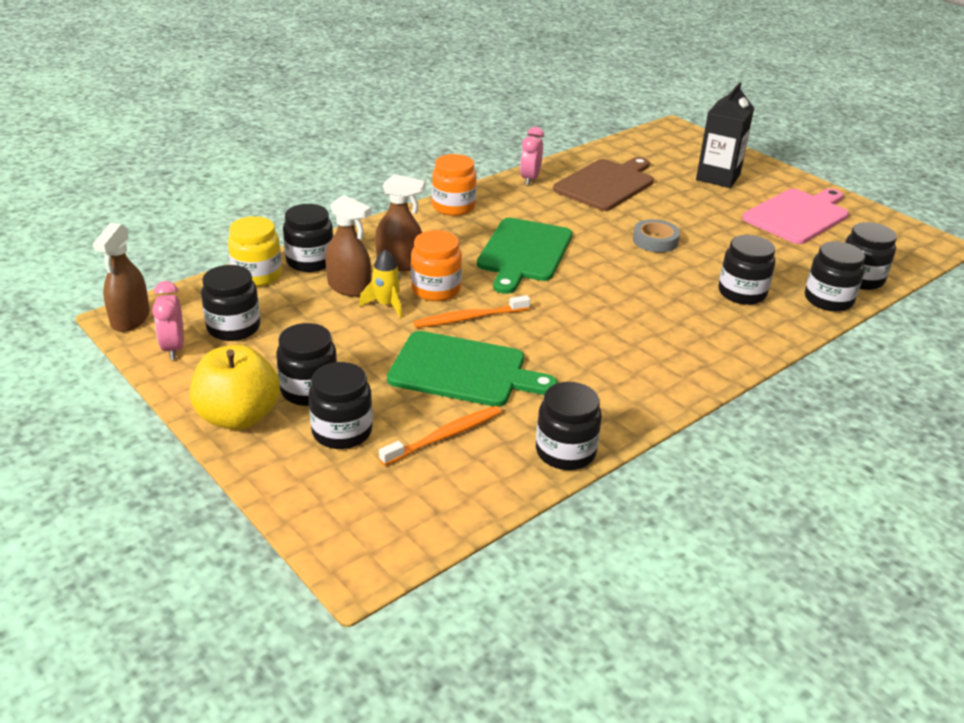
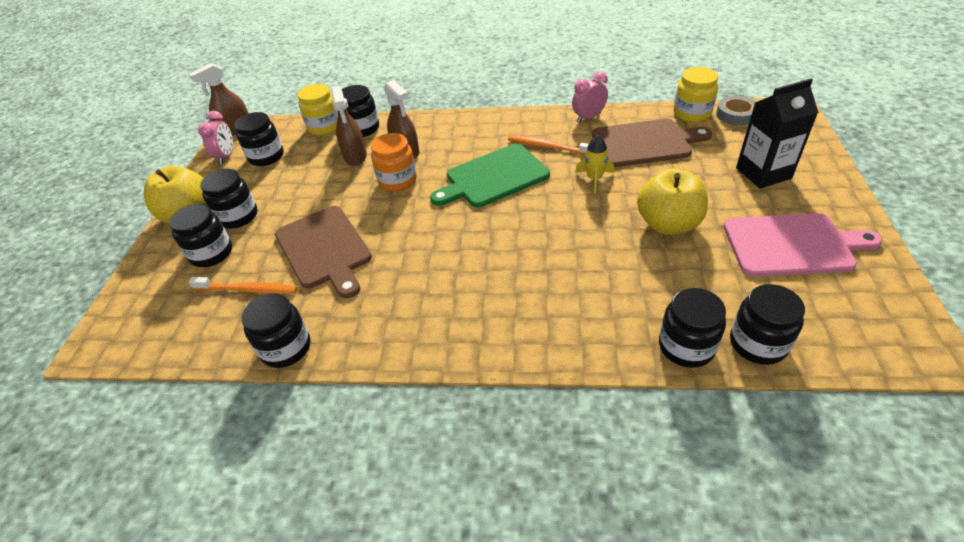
camera: 50 degrees right, 10 degrees up
(173, 348) = (226, 156): pink clock -> pink clock turned 150 degrees clockwise
(386, 305) = (355, 178): yellow rocket -> yellow rocket (594, 179)
(453, 207) = (501, 121): orange jar -> none
(463, 370) = (324, 249): green cutting board -> brown cutting board
(468, 318) = (384, 212): orange toothbrush -> orange toothbrush (548, 147)
(608, 151) = (692, 113): none -> yellow jar
(655, 241) = (609, 210): grey tape -> grey tape (736, 114)
(708, 233) = (668, 224): none -> yellow apple
(742, 293) = (610, 295): black jar -> none

